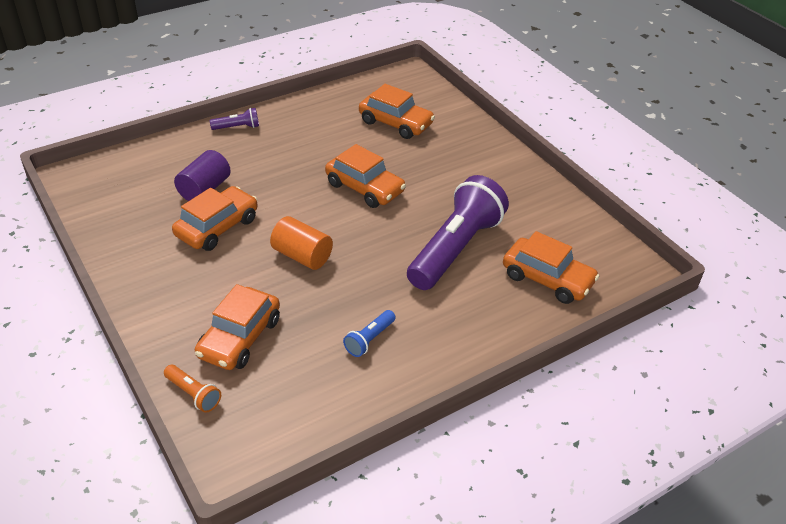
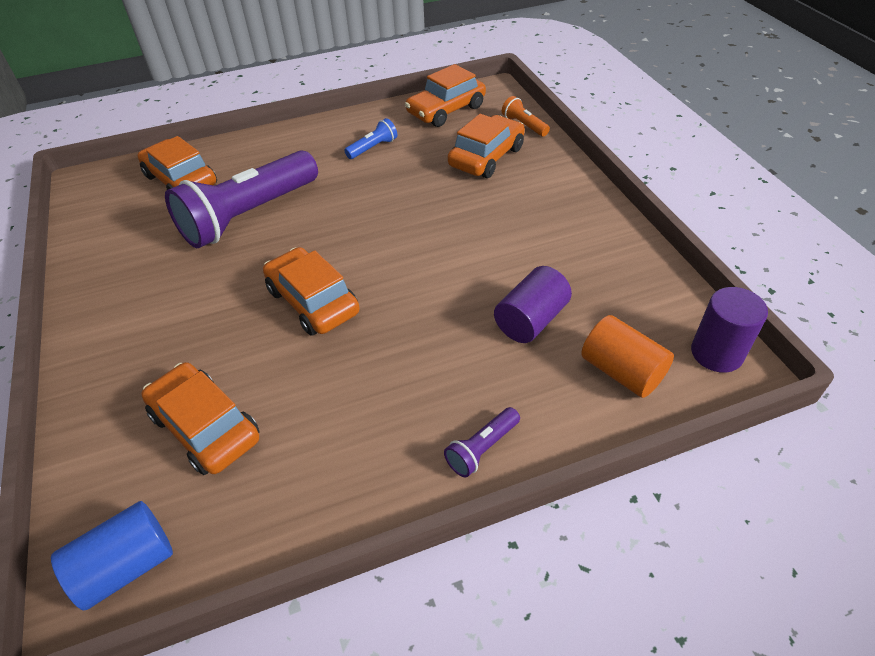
camera: 165 degrees left, 5 degrees up
(81, 181) = (716, 353): none -> purple cylinder
(217, 227) = (511, 263): orange car -> orange car (446, 110)
(237, 127) = (482, 449): purple flashlight -> purple flashlight turned 45 degrees counterclockwise
(302, 256) = (416, 221): orange cylinder -> orange cylinder (621, 371)
(399, 80) = (127, 566): none -> blue cylinder

